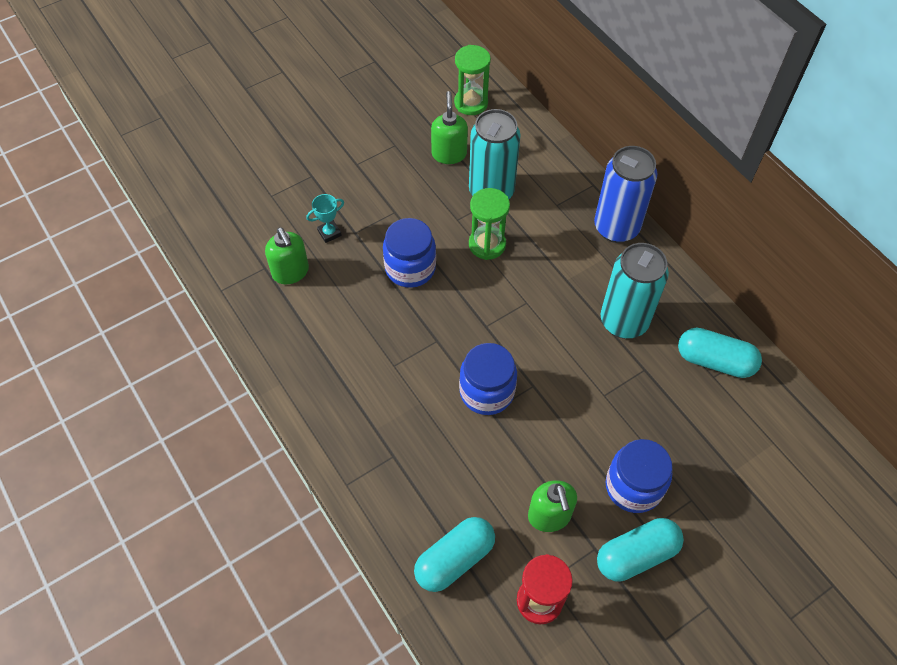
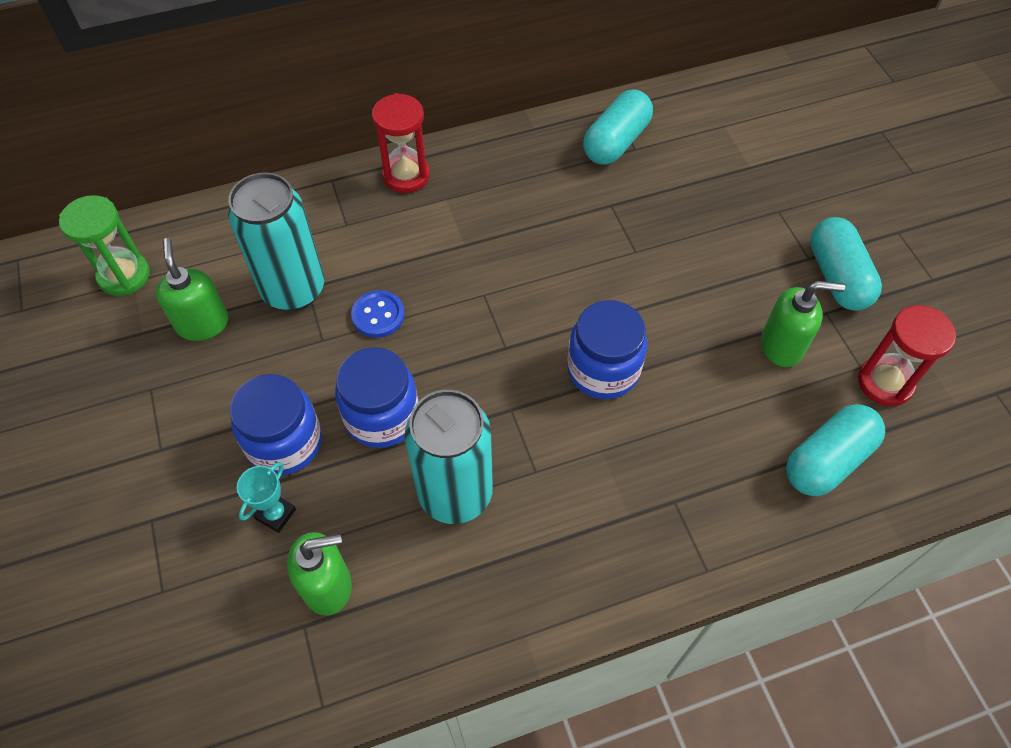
camera: 75 degrees left, 0 degrees up
(329, 233) = (275, 514): turquoise trophy -> turquoise trophy turned 45 degrees clockwise
(449, 154) = (203, 323): green soap dispenser -> green soap dispenser turned 60 degrees clockwise
(454, 559) = (827, 460): turquoise capsule -> turquoise capsule turned 75 degrees clockwise
(487, 244) = (378, 315): green hourglass -> blue button
(616, 228) = (406, 175): blue can -> red hourglass
(624, 321) = (541, 205): turquoise can -> turquoise can (455, 493)
(633, 486) = (756, 256): blue jar -> blue jar (285, 442)

